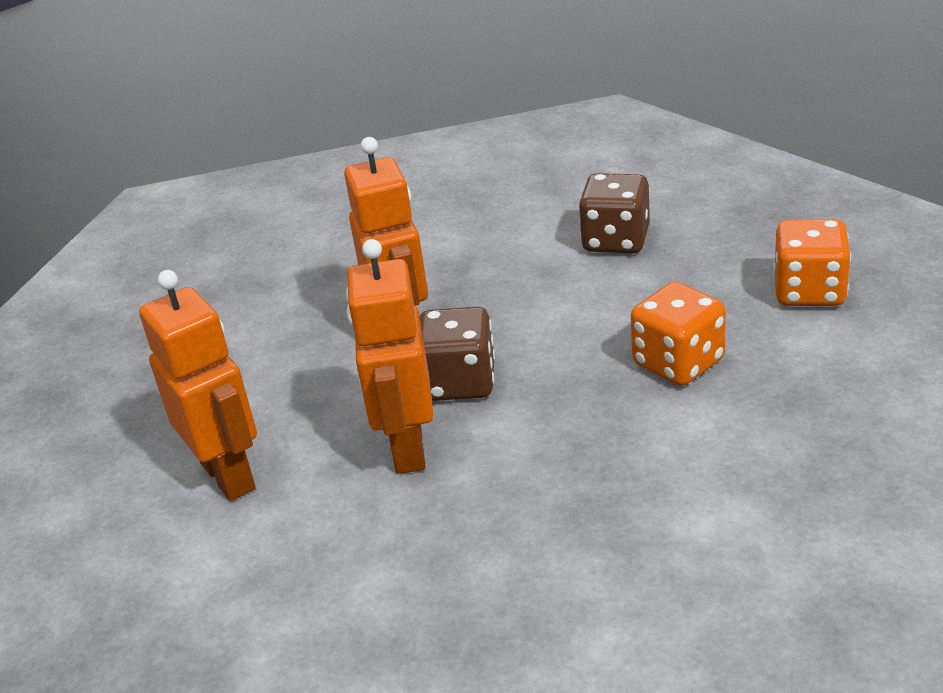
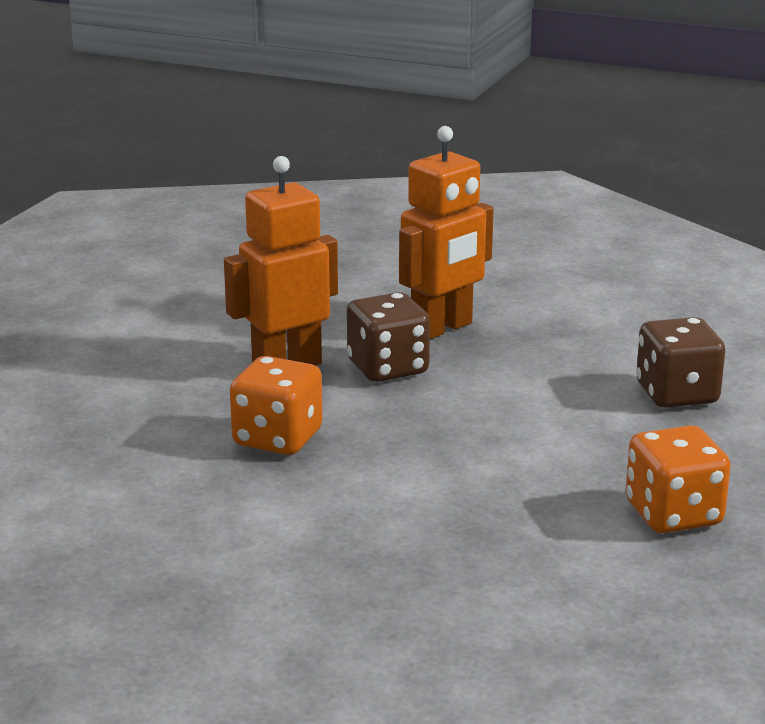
camera: 60 degrees right, 10 degrees down
(229, 475) = (215, 309): orange robot -> none
(678, 363) = (490, 462): orange dice -> orange dice (277, 438)

